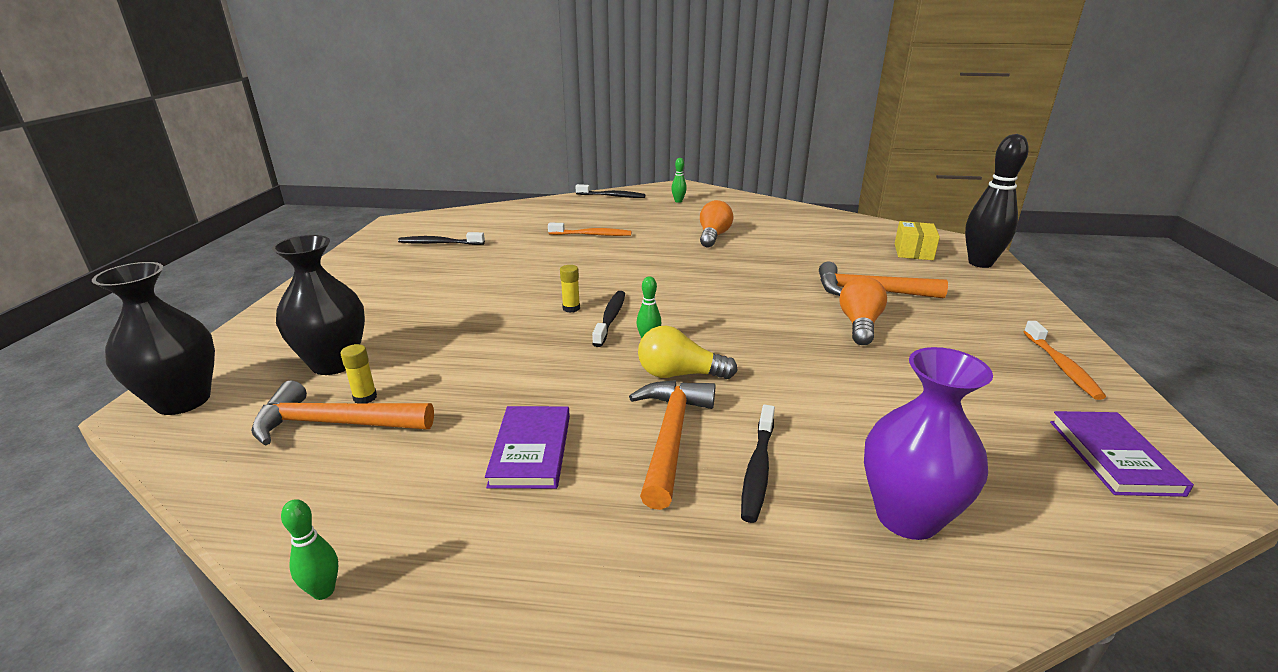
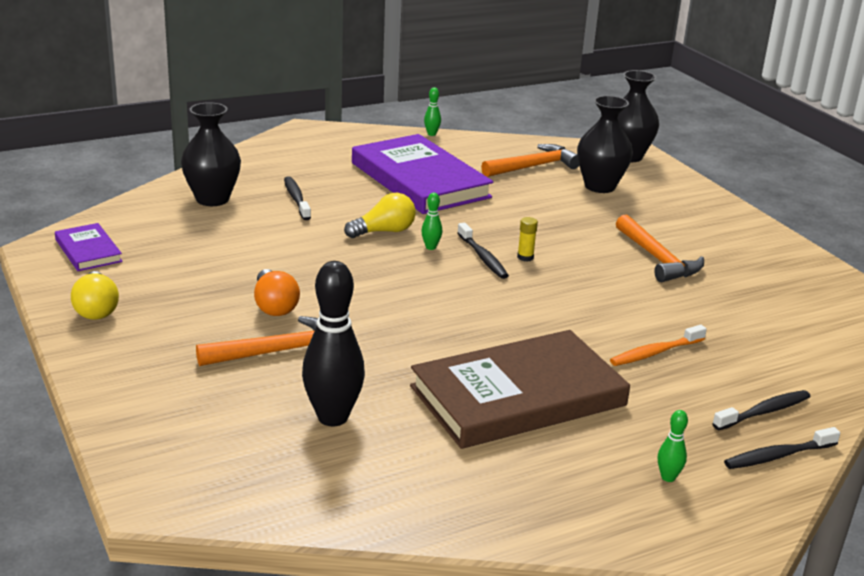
camera: 145 degrees right, 0 degrees up
(365, 397) = (544, 178): yellow glue stick -> none
(439, 243) = (770, 291): black toothbrush -> black toothbrush (764, 412)
(531, 450) = (419, 180): purple book -> purple book, size x2.12
(670, 437) = (354, 201): orange hammer -> orange hammer (657, 259)
(713, 236) = (518, 396): orange light bulb -> brown book
(907, 517) = (212, 199): purple vase -> black vase
(913, 252) = (242, 446): yellow box -> none
(980, 263) = (148, 447): black bowling pin -> black bowling pin (333, 417)
(1061, 366) = (96, 309): orange toothbrush -> yellow light bulb

